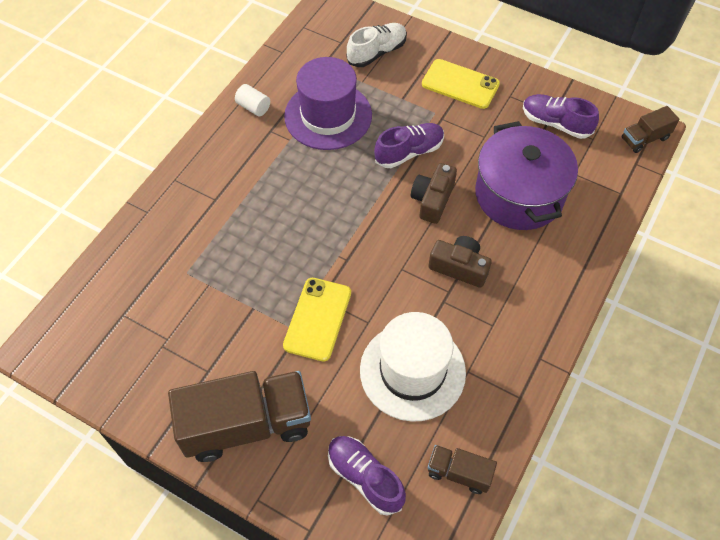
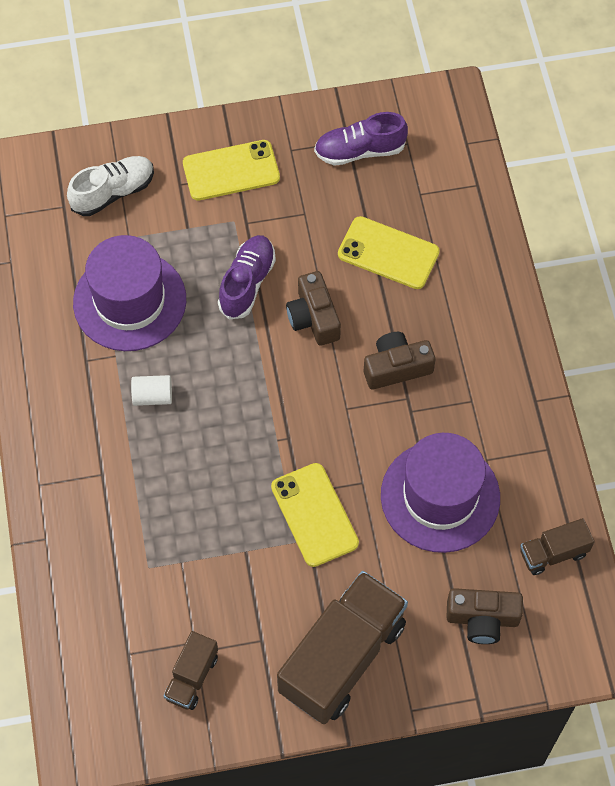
camera: 40 degrees left, 5 degrees up
(253, 107) = (42, 347): white cylinder -> white cylinder (152, 396)
(365, 477) = (482, 619): purple shoe -> brown camera
(377, 52) = (113, 192): white shoe -> white shoe turned 45 degrees clockwise
(412, 371) = (440, 496): white hat -> purple hat
(519, 194) = (388, 253): purple pot -> yellow phone
(644, 138) = (453, 110): brown truck -> brown truck (192, 677)

